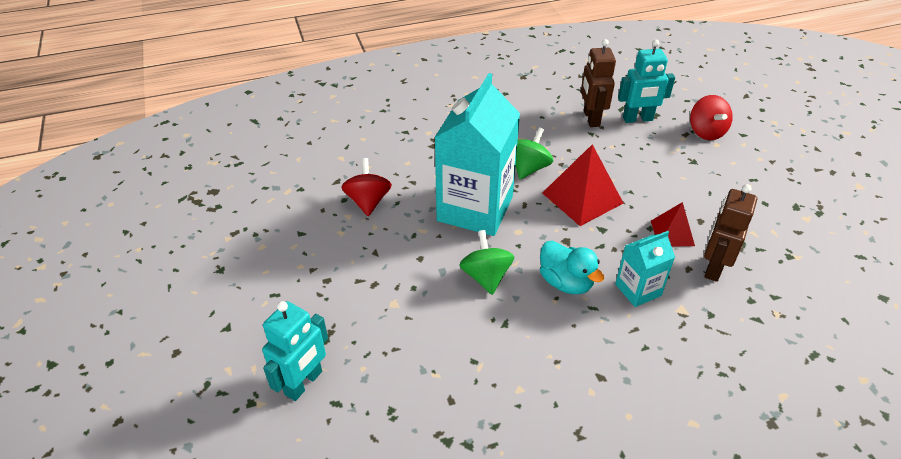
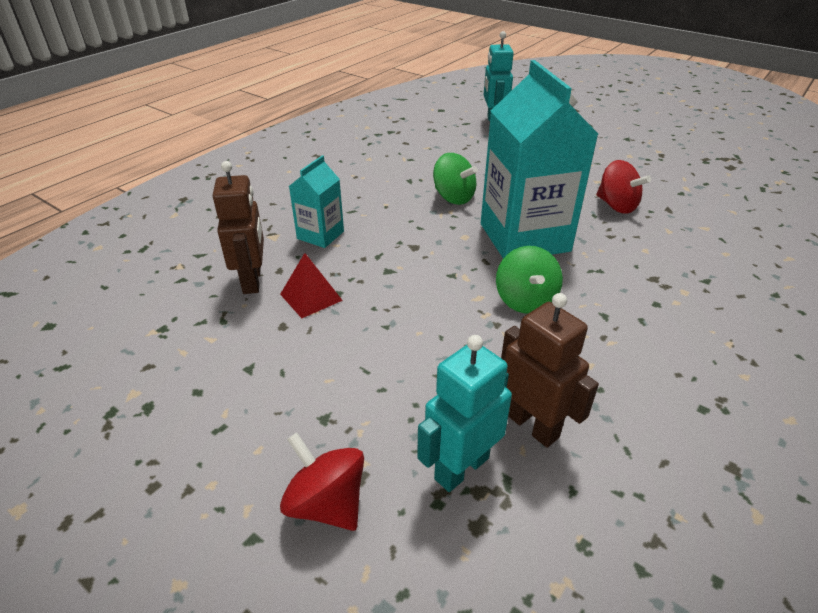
camera: 145 degrees right, 5 degrees down
(566, 282) = (387, 217): turquoise duck -> none
(582, 198) = (435, 293): red pyramid -> none

